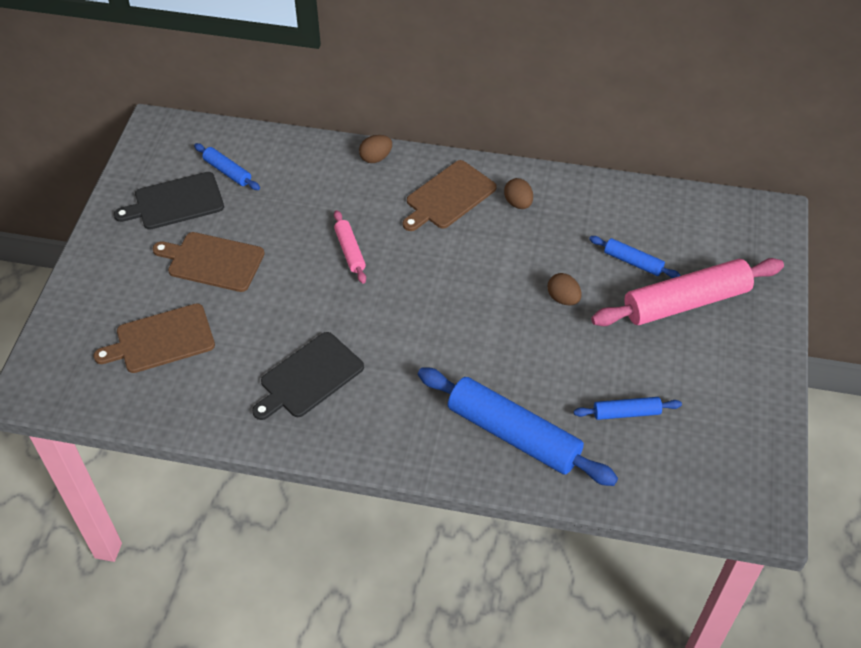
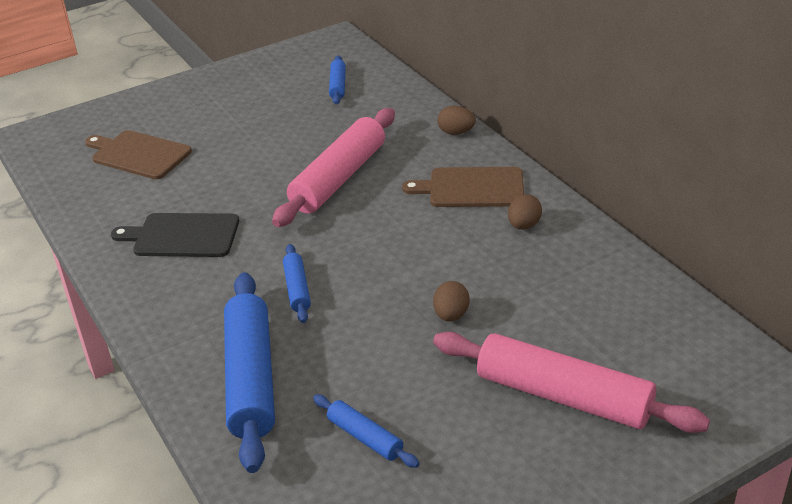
camera: 50 degrees right, 15 degrees down
(175, 202) = (276, 85): black cutting board -> none
(213, 261) = (241, 130): brown cutting board -> none
(350, 251) = (339, 178): pink rolling pin -> pink rolling pin, size x2.07
(633, 262) = (561, 331): blue rolling pin -> blue rolling pin (297, 289)

